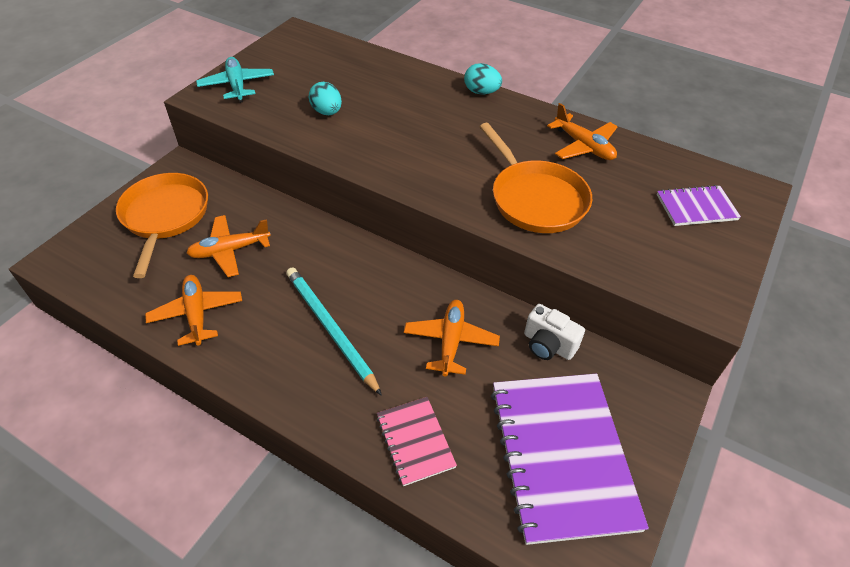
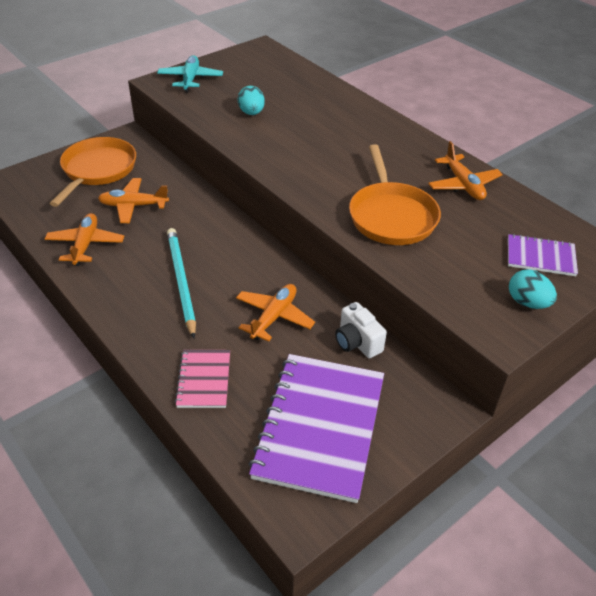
camera: 20 degrees right, 5 degrees down
(481, 92) = (395, 123): turquoise egg -> turquoise egg (527, 302)

